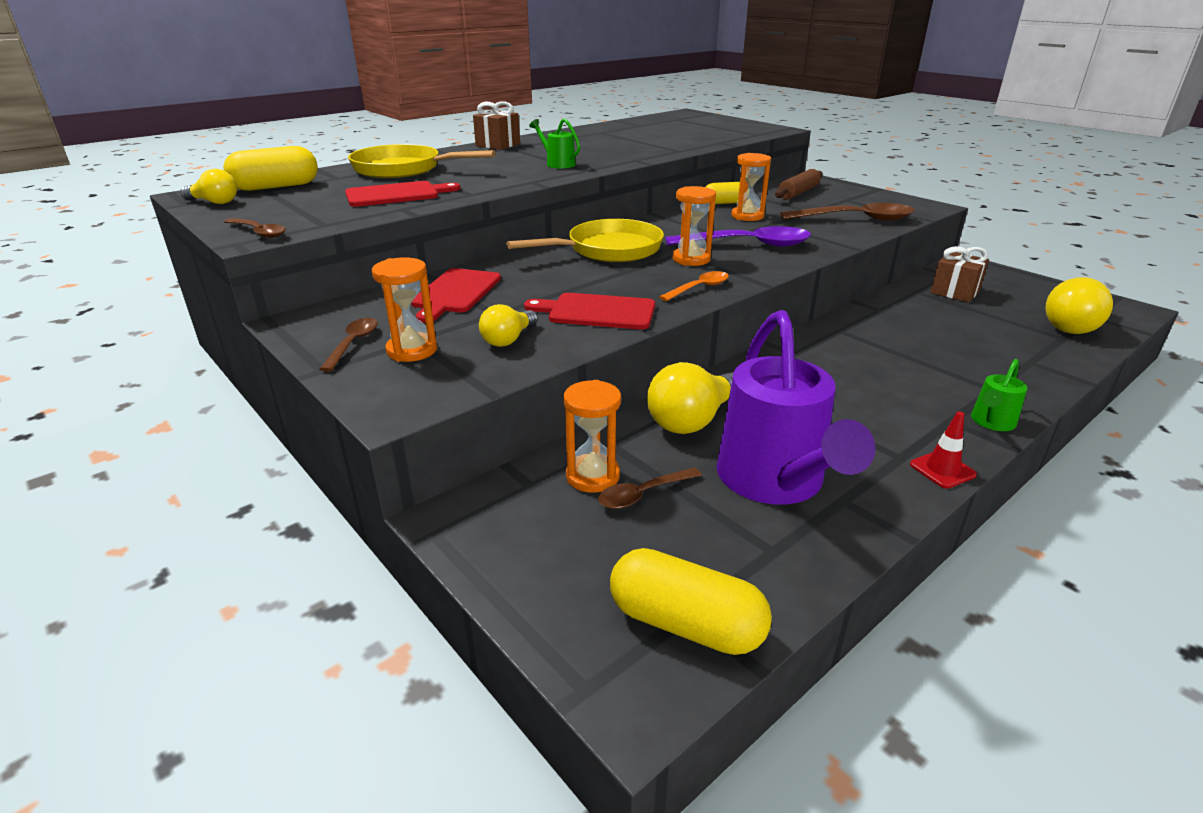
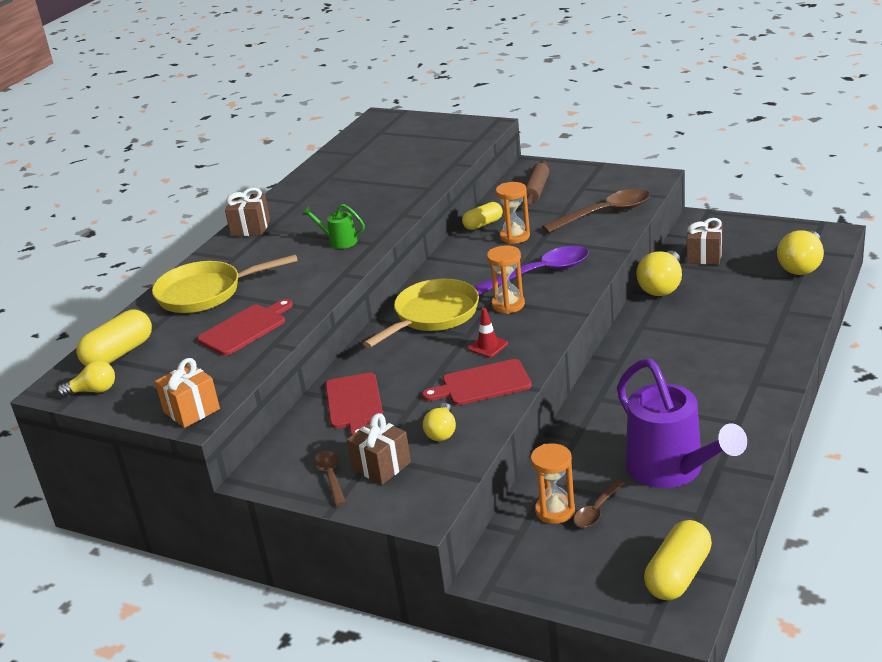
camera: 20 degrees left, 0 degrees up
(259, 232) = (191, 410): brown spoon -> orange gift
(412, 350) = (381, 466): orange hourglass -> brown gift
(686, 624) = (678, 575): yellow capsule -> yellow capsule turned 60 degrees counterclockwise
(693, 420) = (588, 444): yellow light bulb -> yellow light bulb (662, 286)
(699, 288) = (538, 334): orange spoon -> none
(942, 469) = (766, 423): red traffic cone -> red traffic cone (488, 346)
(991, 423) = (780, 375): green watering can -> none

